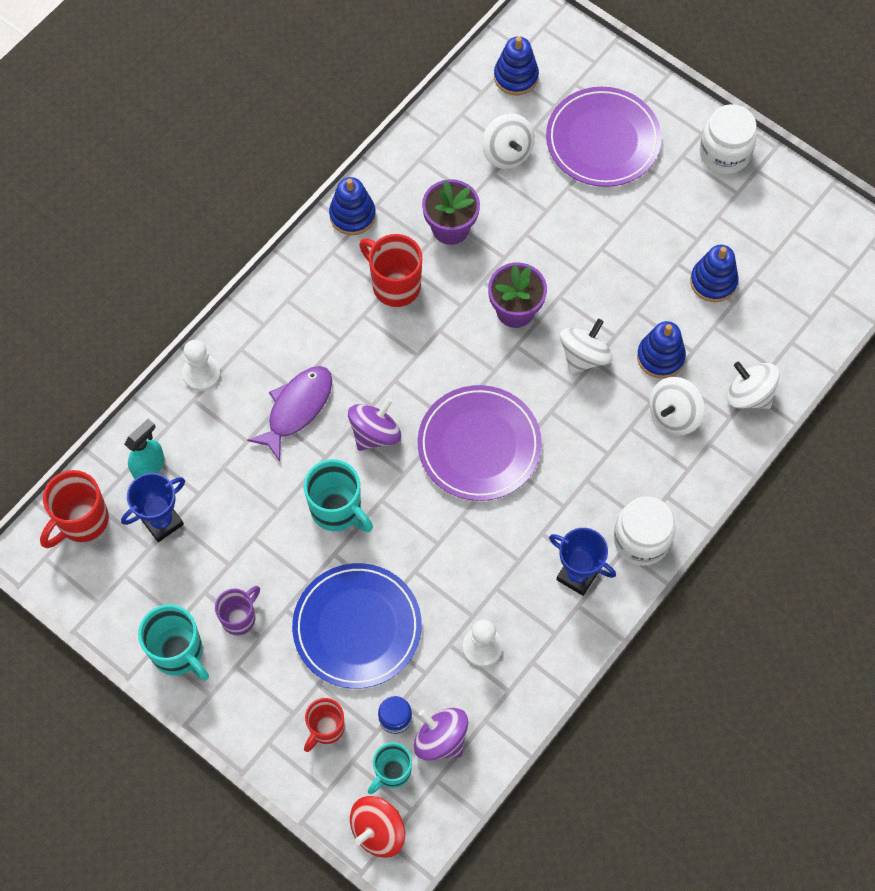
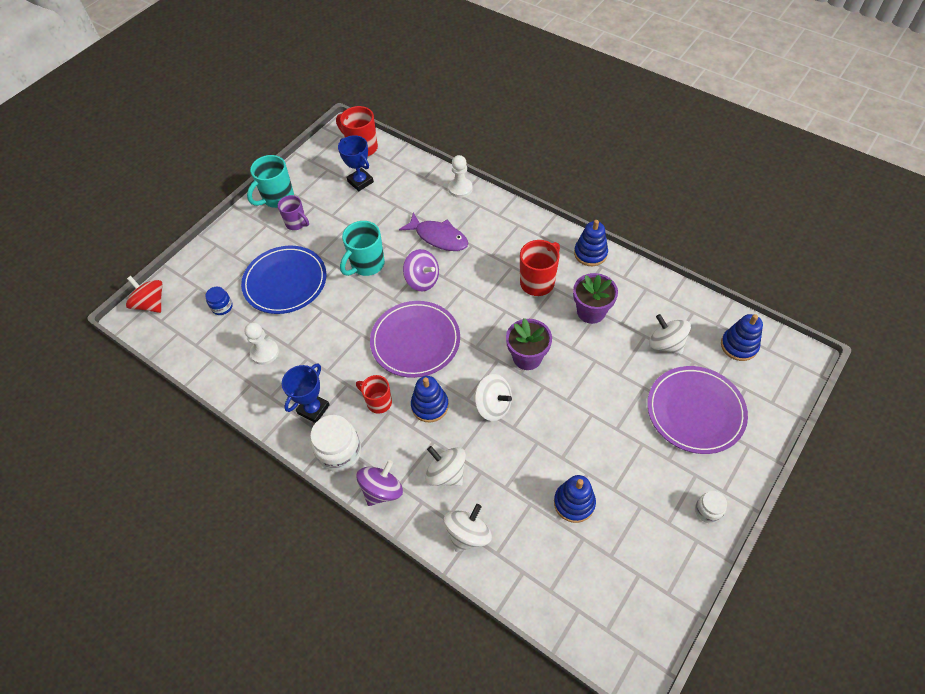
camera: 90 degrees right, 10 degrees down
(149, 466) = (396, 172): turquoise spray bottle -> none
(326, 728) = (220, 272): red mug -> red mug (378, 402)
(392, 772) = (187, 308): turquoise mug -> none
(441, 739) = (204, 333): purple spinning top -> purple spinning top (382, 490)
(507, 153) = (666, 344): white spinning top -> white spinning top turned 75 degrees clockwise
(660, 357) = (497, 462): blue stacking toy -> blue stacking toy (430, 406)
(724, 153) = (707, 511): white jar -> white jar, size x0.55

